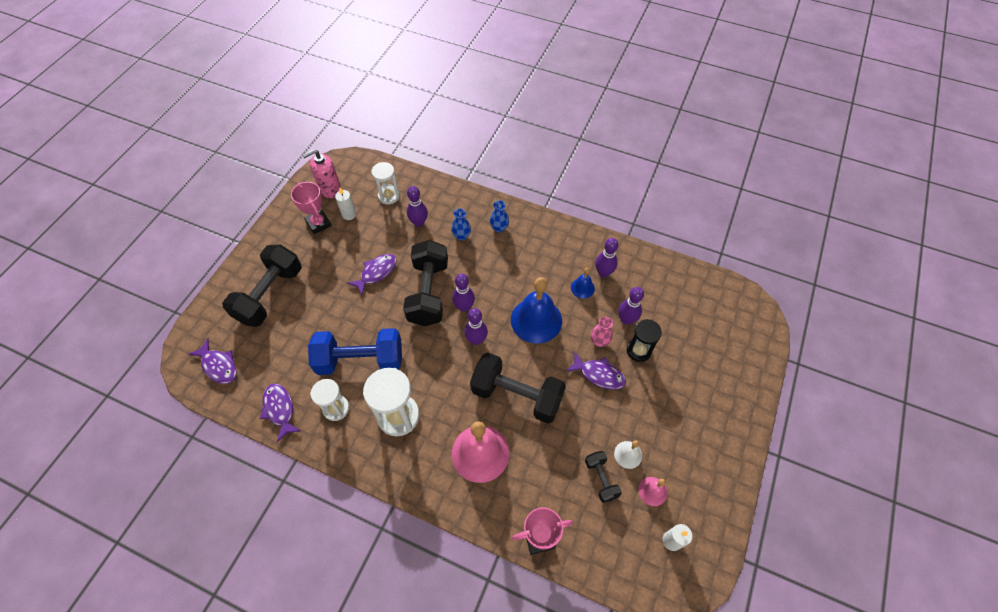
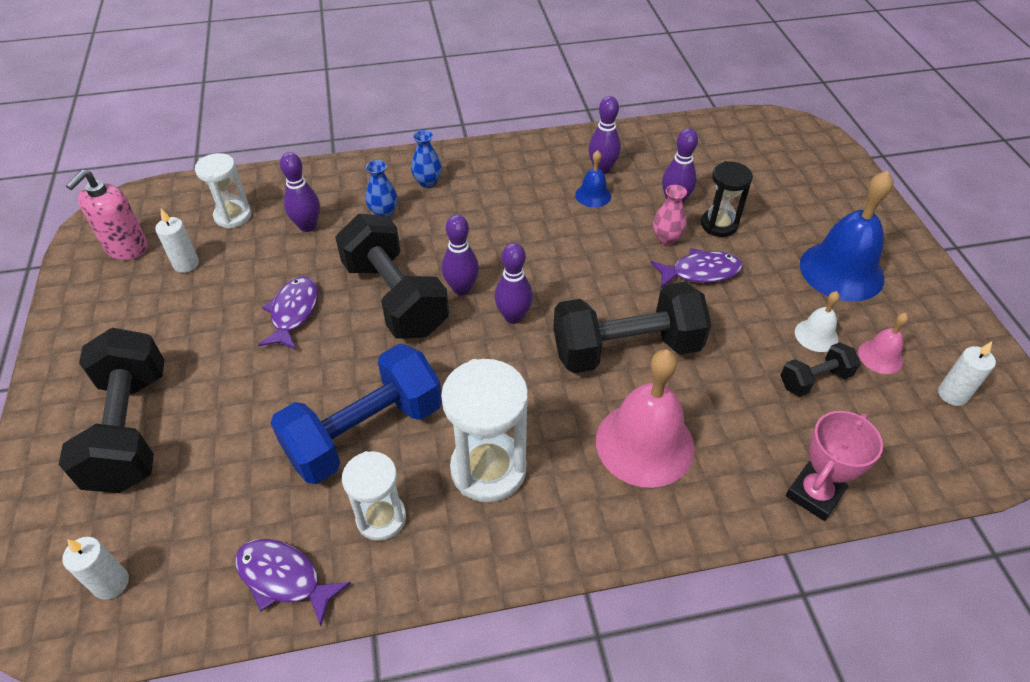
camera: 35 degrees left, 10 degrees down
(219, 366) = (111, 583): purple fish -> white candle
(318, 223) = (142, 297): pink trophy -> none
(536, 320) = (570, 255): blue bell -> blue bell (841, 271)
(601, 479) = (814, 379): black dumbbell -> black dumbbell turned 60 degrees counterclockwise

